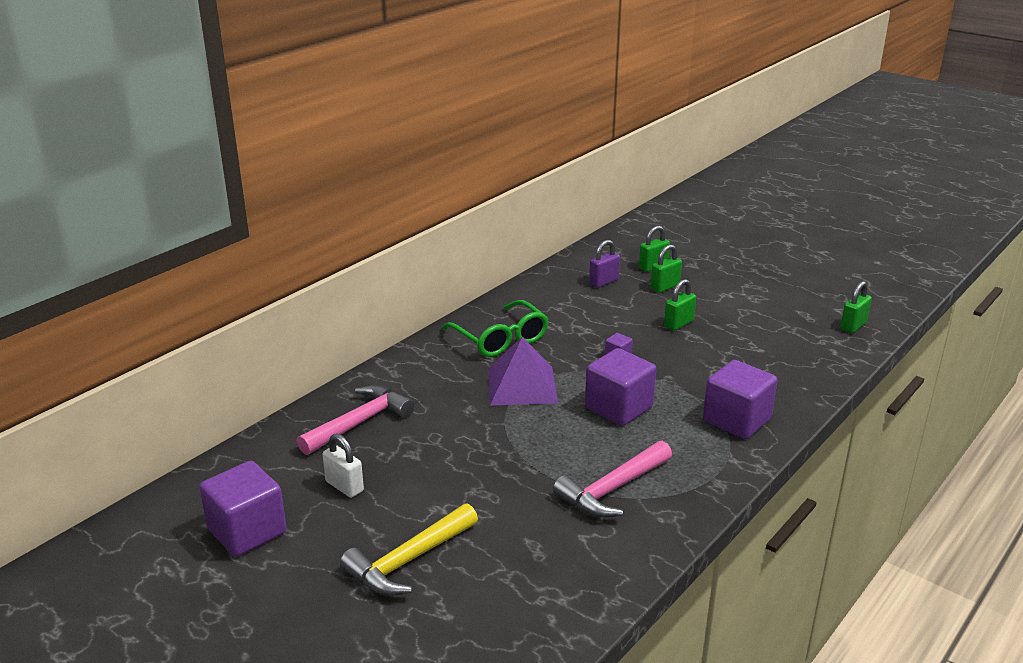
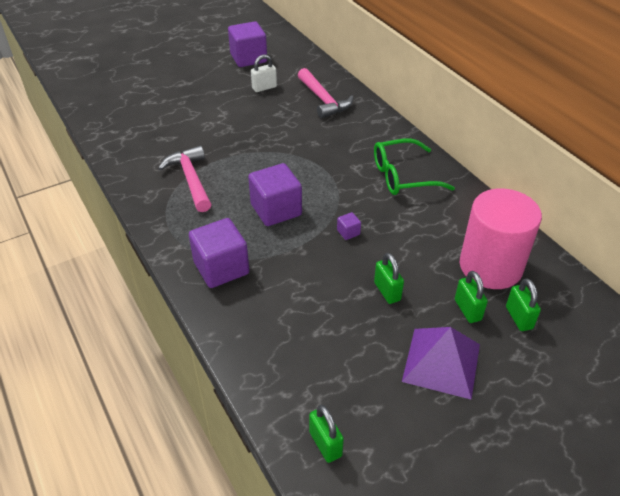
camera: 110 degrees right, 15 degrees up
(408, 561) = (190, 98): yellow hammer -> none
(522, 385) = (331, 171): purple pyramid -> purple pyramid (441, 362)
(603, 282) = (490, 266): purple padlock -> pink cylinder

